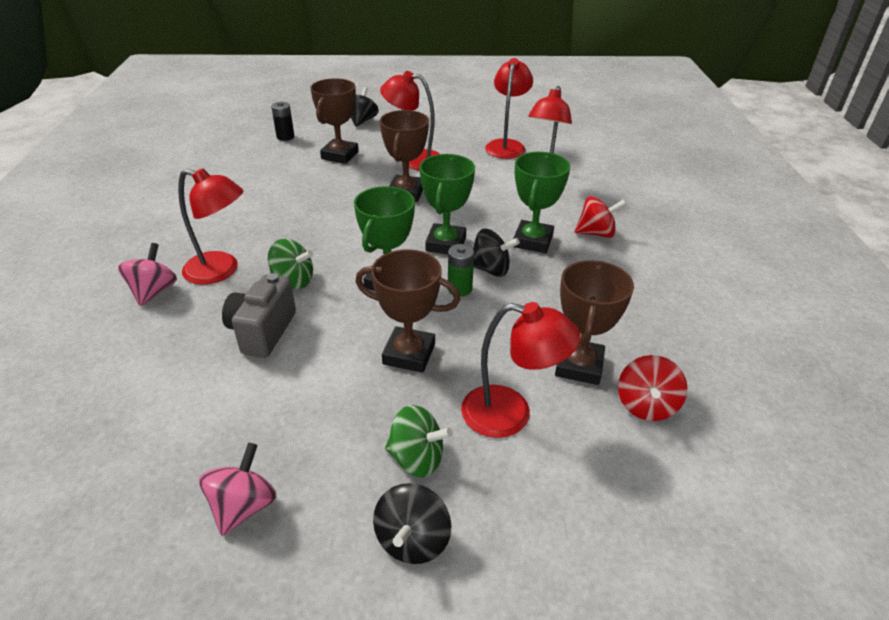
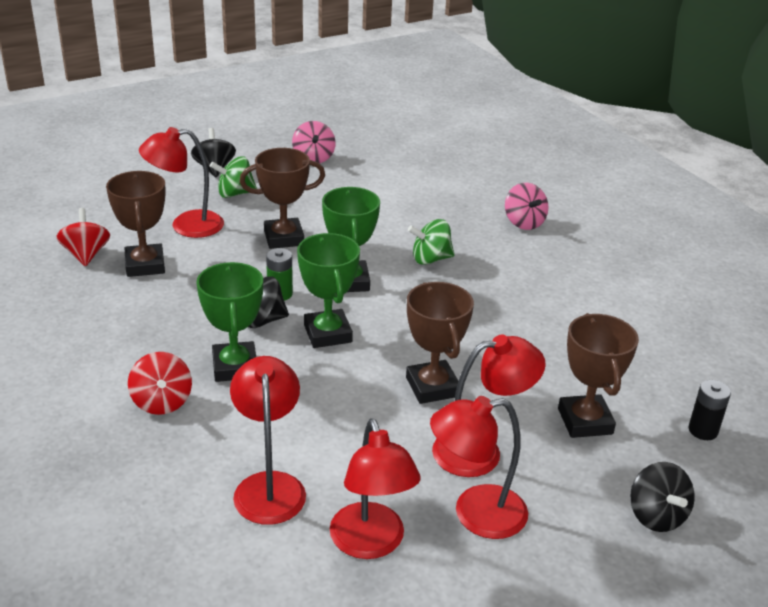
camera: 150 degrees right, 5 degrees down
(221, 271) = (499, 249): red lamp -> red lamp (475, 514)
(262, 332) = (406, 222): grey camera -> none
(596, 233) = (162, 402): red spinning top -> red spinning top turned 75 degrees counterclockwise

